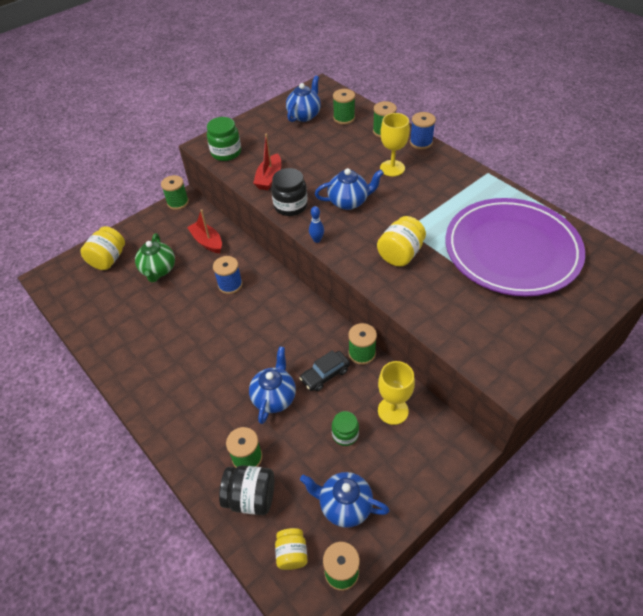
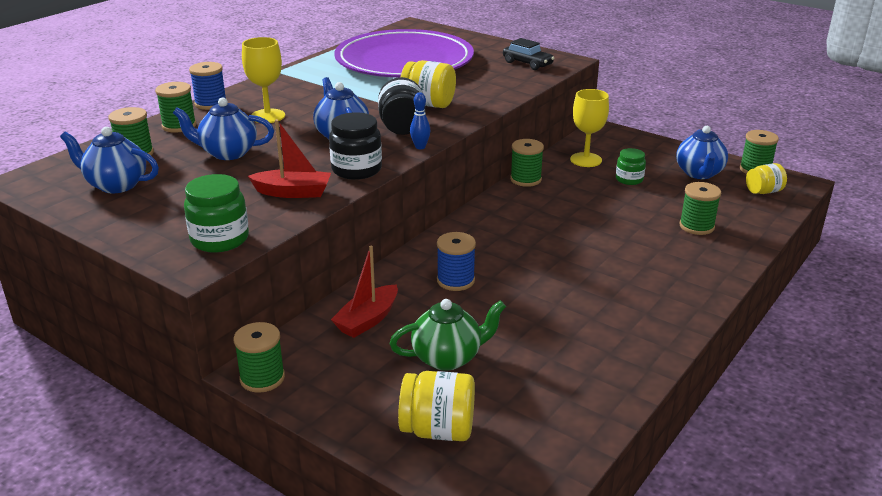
camera: 105 degrees left, 20 degrees down
(251, 497) = (735, 218): black jar -> black jar (402, 128)
(274, 397) = (614, 221): blue teapot -> blue teapot (227, 153)
(325, 375) = (566, 196): black car -> black car (527, 63)

